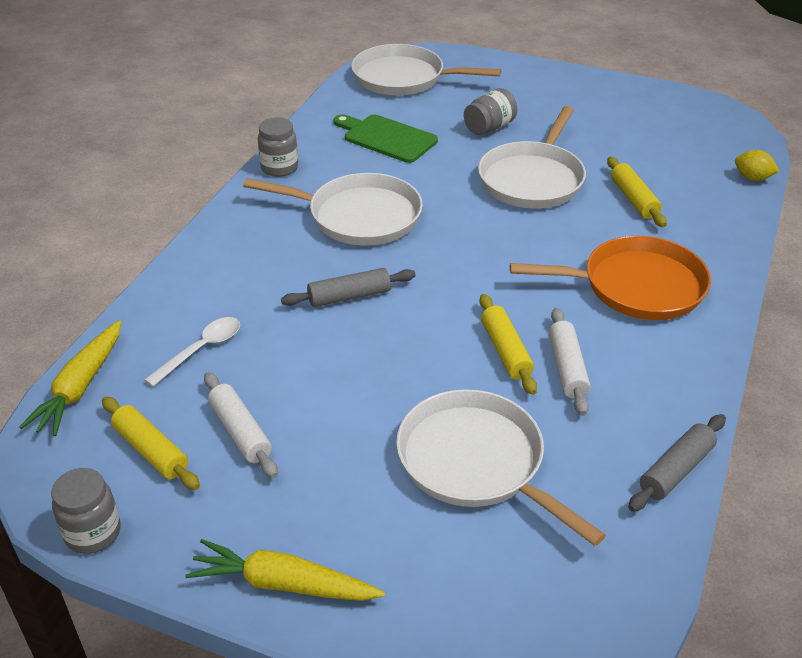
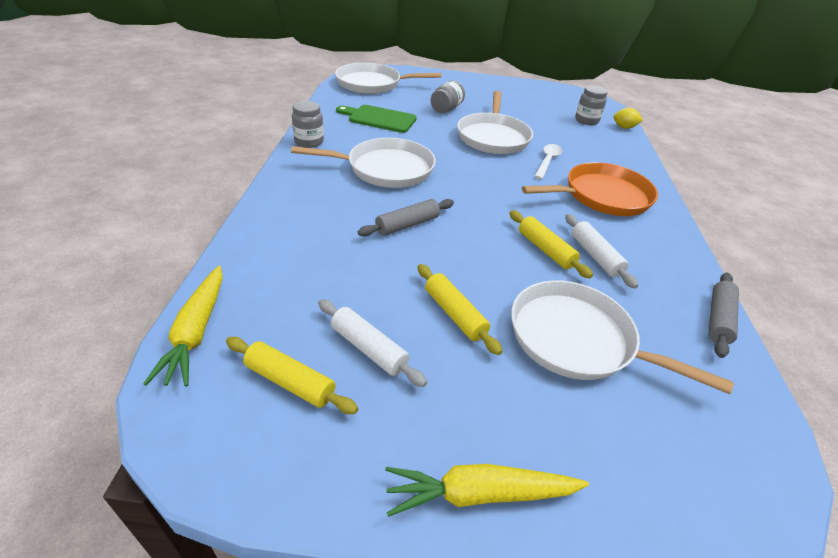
camera: 20 degrees left, 0 degrees up
(93, 533) = (259, 484): grey jar -> grey jar (586, 120)
(201, 350) = (302, 282): white spoon -> white spoon (547, 161)
(633, 199) = (564, 144): yellow rolling pin -> yellow rolling pin (454, 314)

